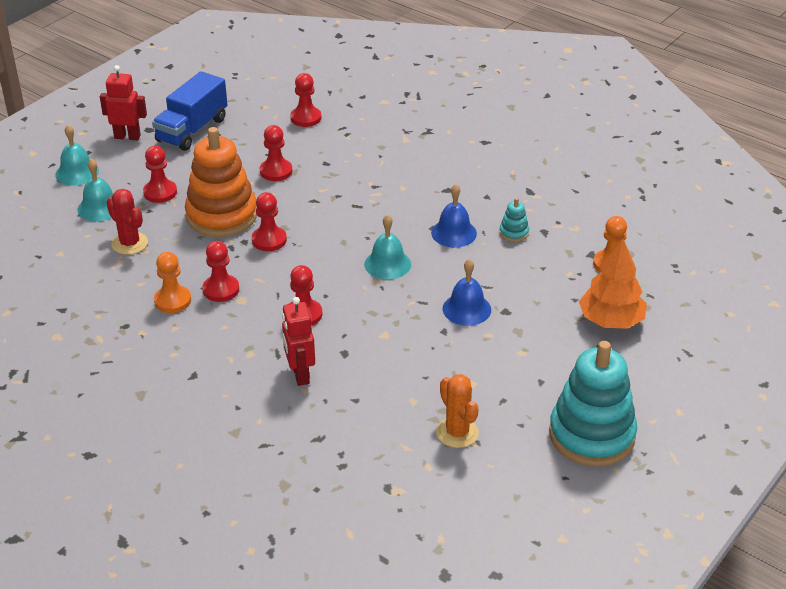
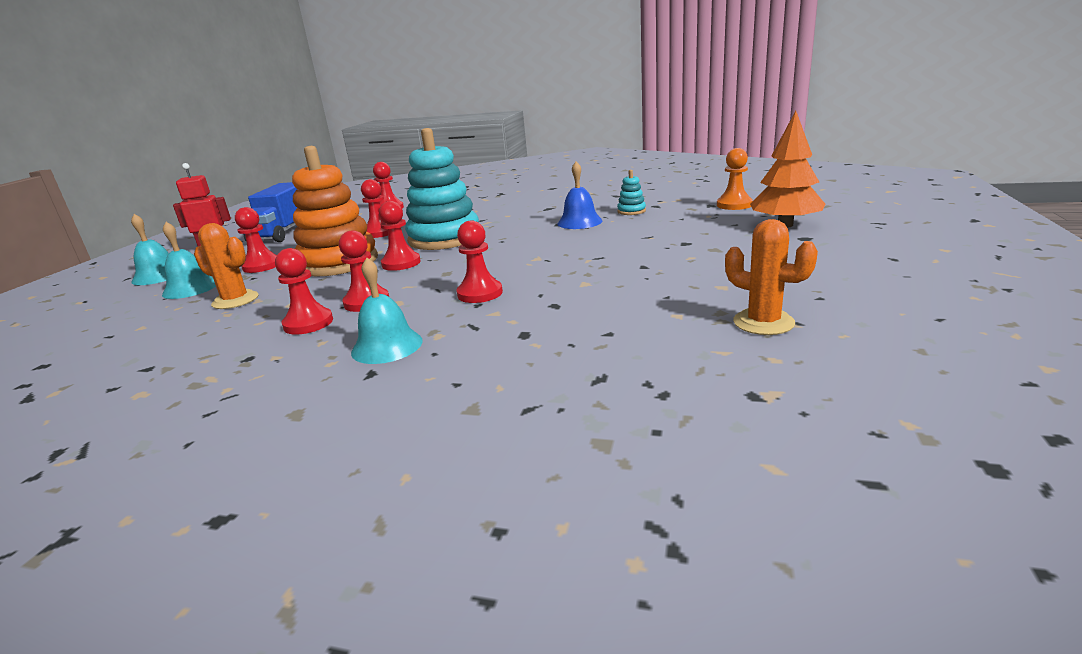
camera: 20 degrees left, 15 degrees down
(129, 243) = (235, 300): red cactus -> orange cactus
(172, 301) = (308, 323): orange pawn -> red pawn
(300, 375) = (517, 333): red robot -> none
(387, 264) = (537, 248): turquoise bell -> turquoise bell (387, 346)
(466, 309) = (647, 250): blue bell -> none
(591, 435) = (902, 283): turquoise stacking toy -> turquoise stacking toy (444, 238)

